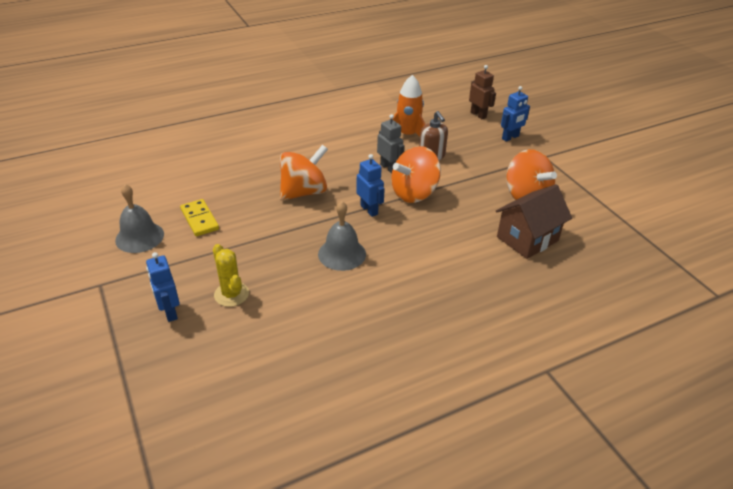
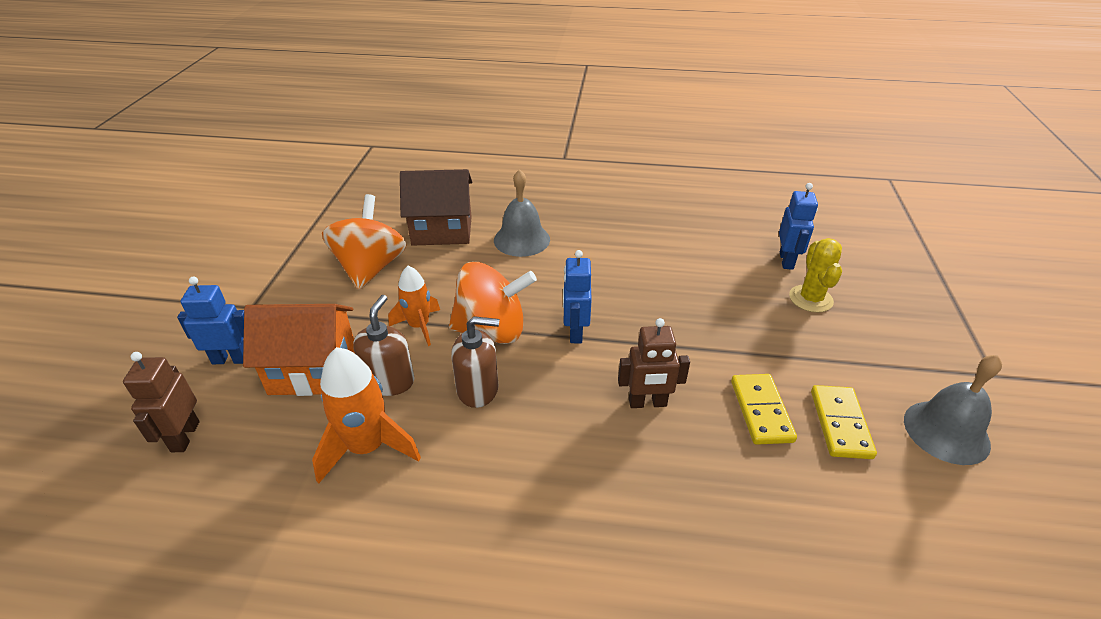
camera: 145 degrees left, 0 degrees up
(169, 312) = (889, 307): blue robot -> blue robot (786, 261)
(244, 210) = (761, 411): none -> yellow domino
(304, 192) = (647, 403): orange spinning top -> brown robot
(342, 254) = (656, 292): grey bell -> grey bell (521, 239)
(389, 168) = (478, 389): grey robot -> brown soap dispenser
(452, 180) = (419, 326): none -> orange rocket
(469, 147) = (313, 371): none -> orange house

